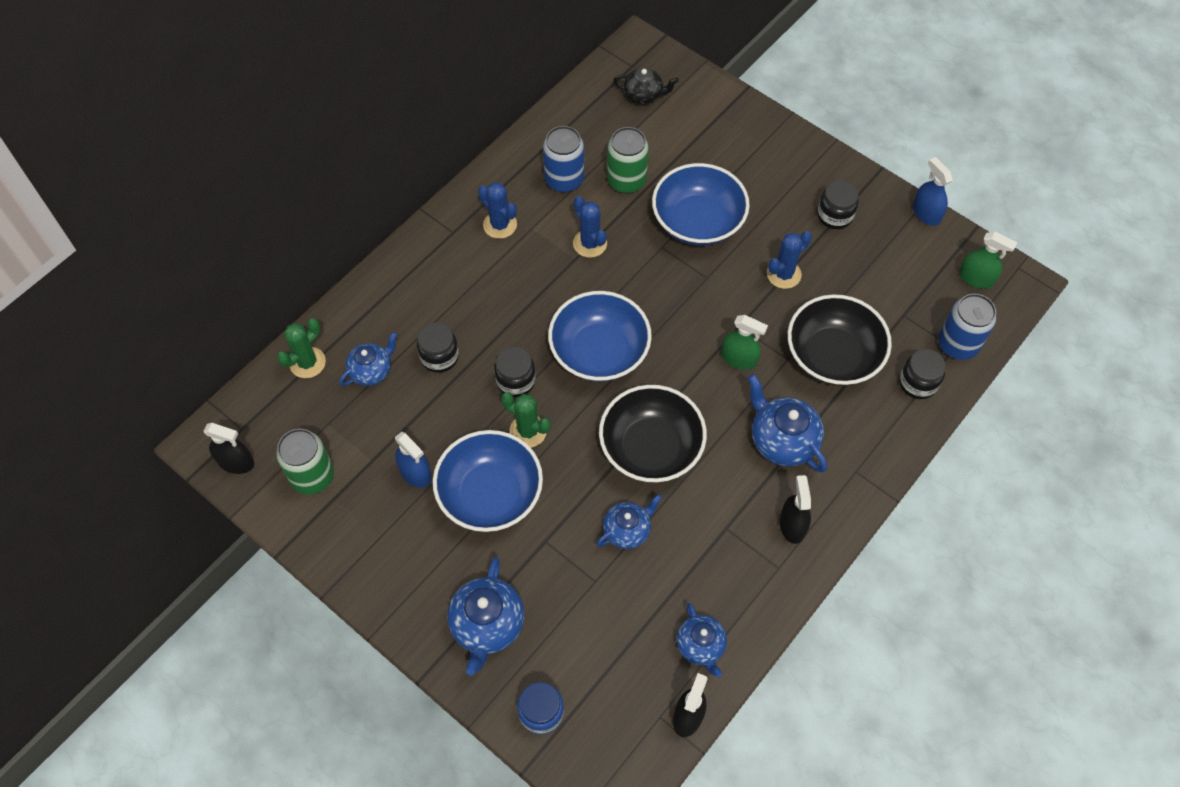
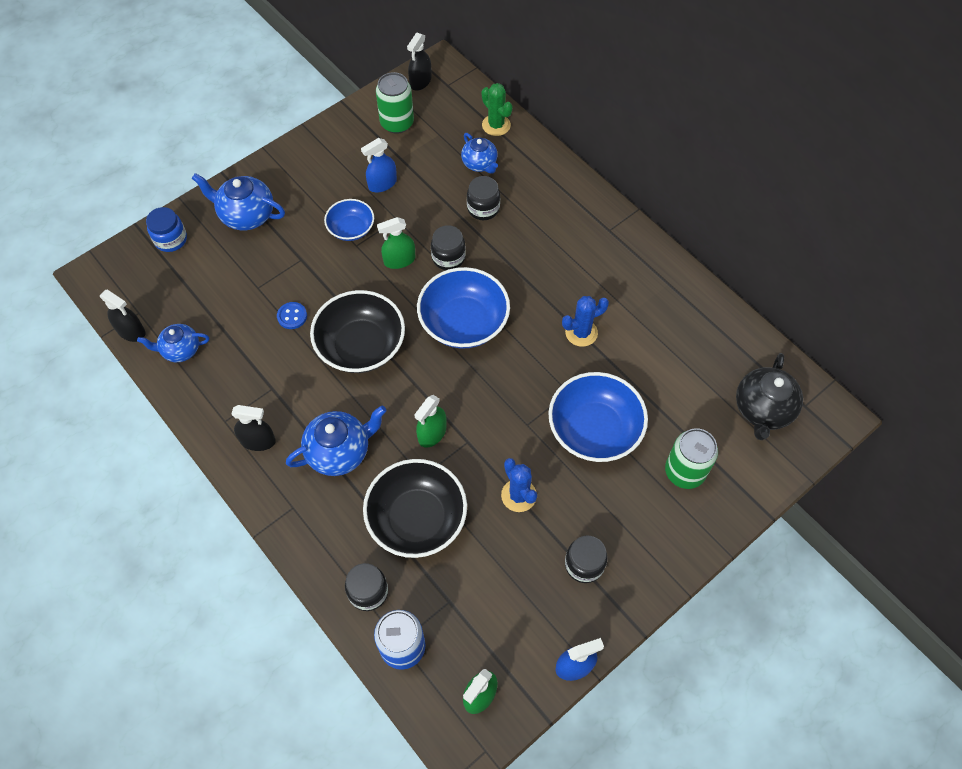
camera: 100 degrees right, 0 degrees up
(490, 494) = (351, 229): blue bowl -> blue bowl, size x0.57
(500, 225) = (612, 265): blue cactus -> none
(528, 431) = (399, 260): green cactus -> green spray bottle
(564, 179) = (659, 323): blue can -> none
(626, 180) = (652, 375): green can -> green can (684, 471)
(627, 530) = (292, 316): blue teapot -> blue button
(644, 95) = (762, 410): black teapot -> black teapot, size x1.54

